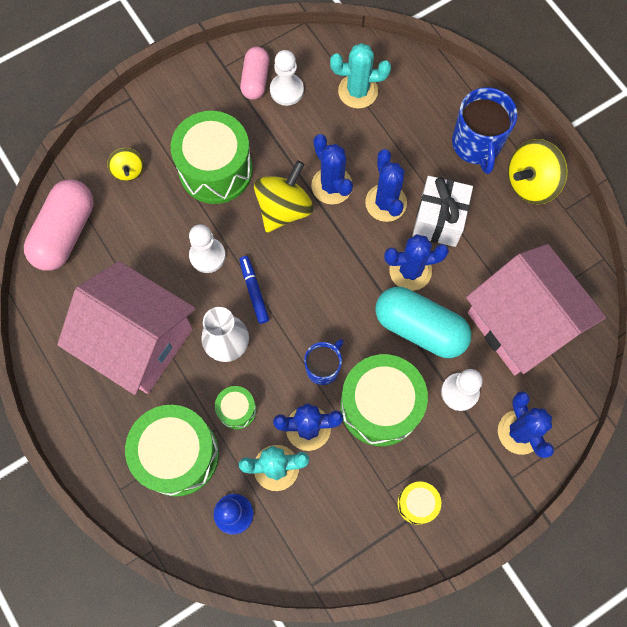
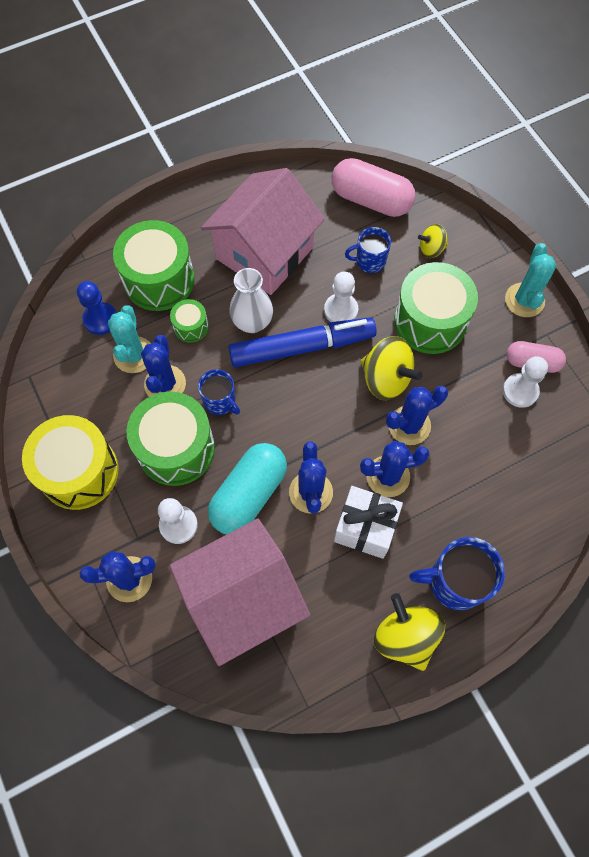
camera: 95 degrees right, 5 degrees down
(145, 230) = (369, 261): none -> blue mug
(254, 291) = (302, 347): blue marker -> blue marker, size x2.16
(358, 91) = (520, 461): turquoise cactus -> turquoise cactus (524, 300)
(417, 504) = (79, 471): yellow drum -> yellow drum, size x2.08

